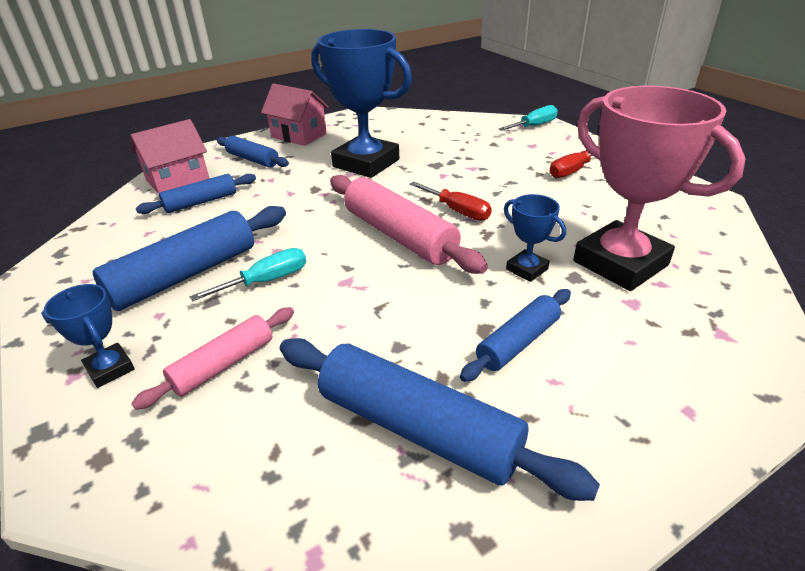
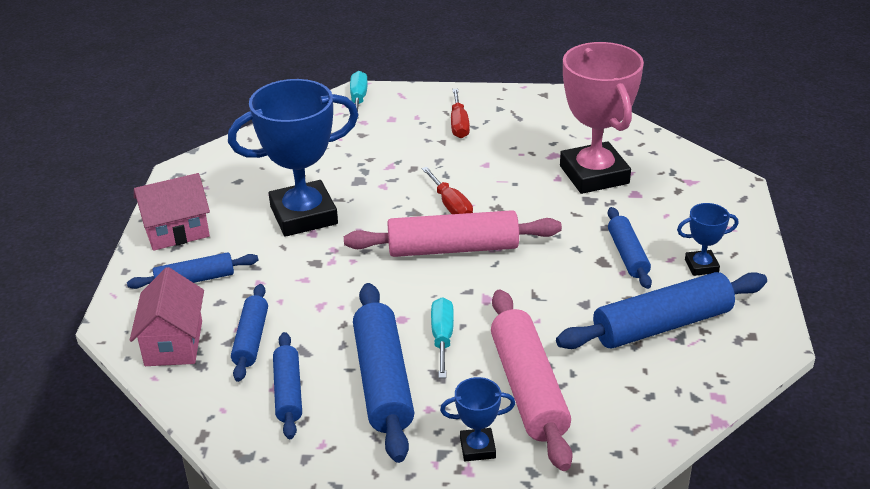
camera: 55 degrees left, 0 degrees up
(146, 240) = (288, 392): none -> blue rolling pin
(223, 365) = (528, 388): pink rolling pin -> pink rolling pin, size x1.71
(457, 211) = (451, 206): red screwdriver -> red screwdriver turned 75 degrees clockwise
(527, 269) = (560, 213): blue trophy -> blue trophy (701, 266)
(620, 263) = (594, 175): pink trophy -> pink trophy turned 75 degrees clockwise

